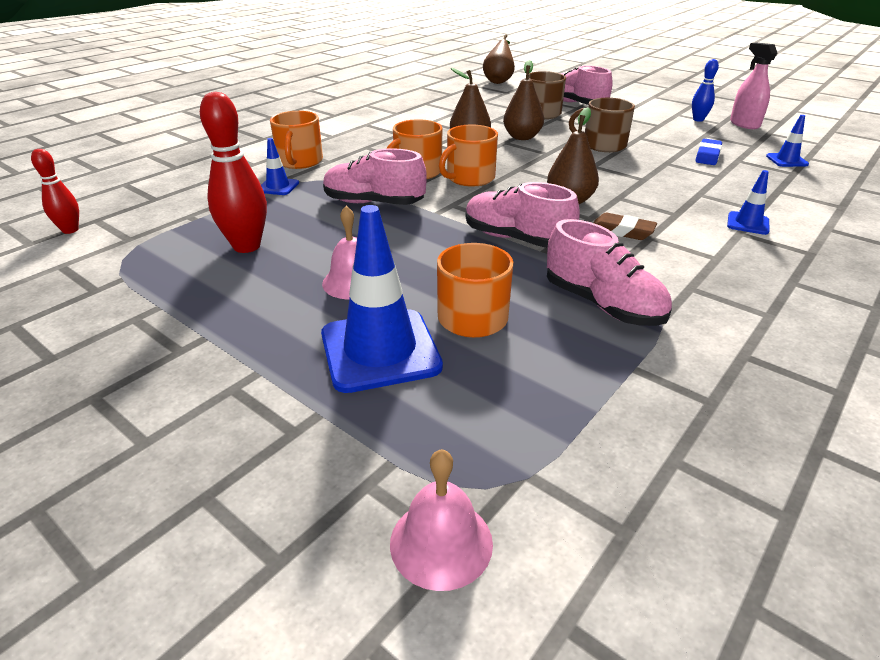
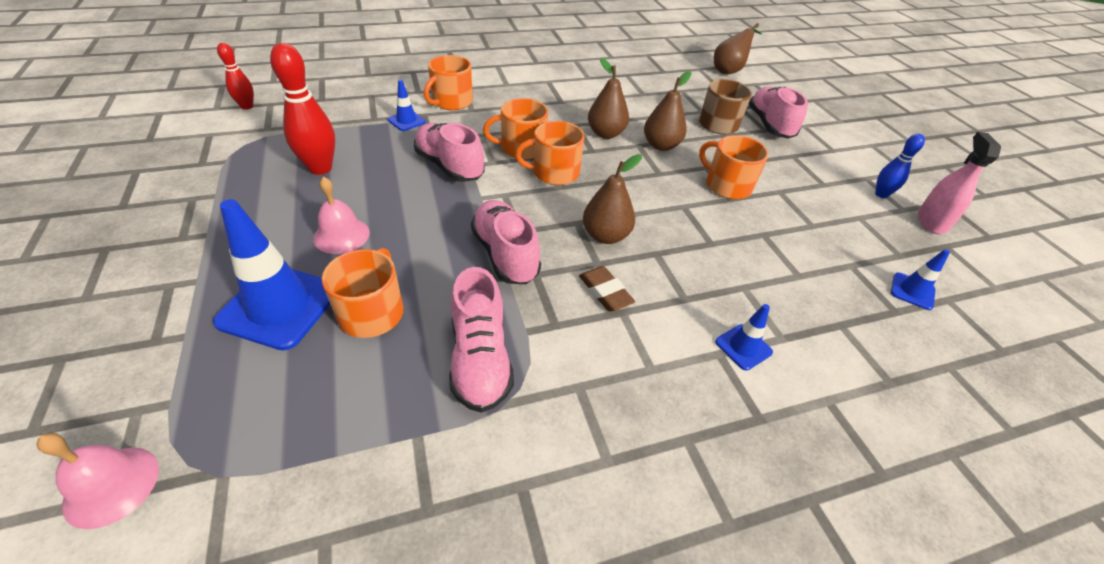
camera: 30 degrees right, 10 degrees up
(603, 145) = (727, 185): brown mug -> orange mug
(707, 156) = (822, 245): blue eraser -> none

